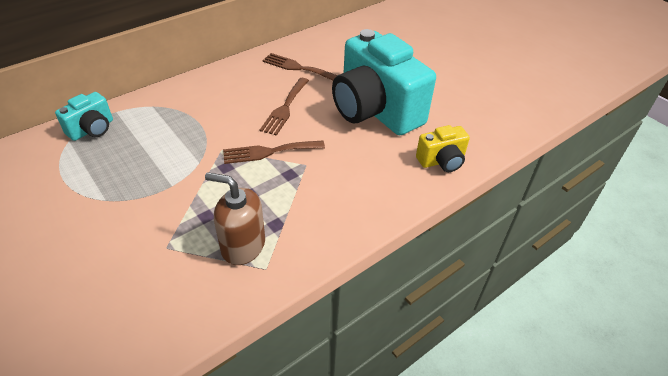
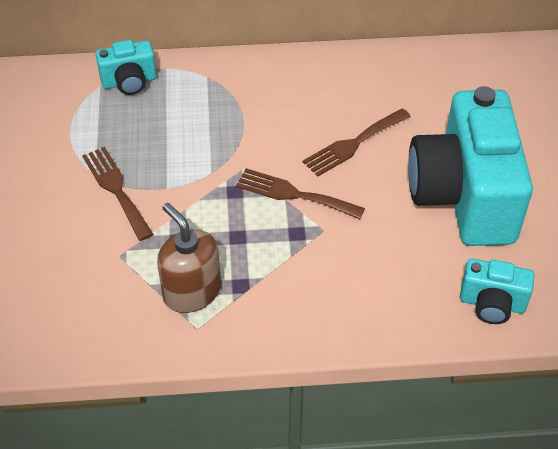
camera: 35 degrees right, 5 degrees up
(298, 68) = (412, 92): brown fork -> brown fork (116, 189)
(441, 161) = (492, 304): yellow camera -> turquoise camera

